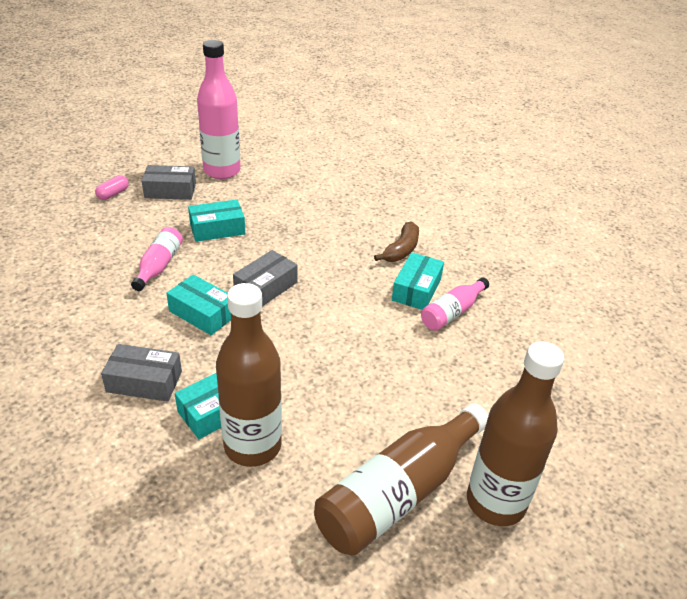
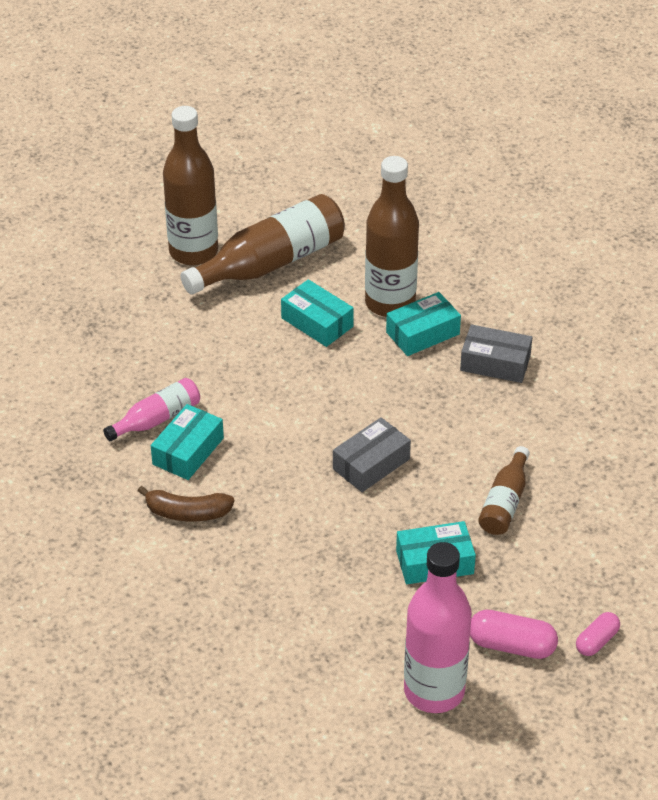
camera: 170 degrees left, 5 degrees up
(159, 266) = (505, 502): pink bottle -> brown bottle
(170, 191) = (511, 645): grey box -> pink capsule
(202, 313) = (444, 433): turquoise box -> turquoise box (317, 322)
(401, 250) = (187, 512): brown banana -> brown banana turned 120 degrees counterclockwise

